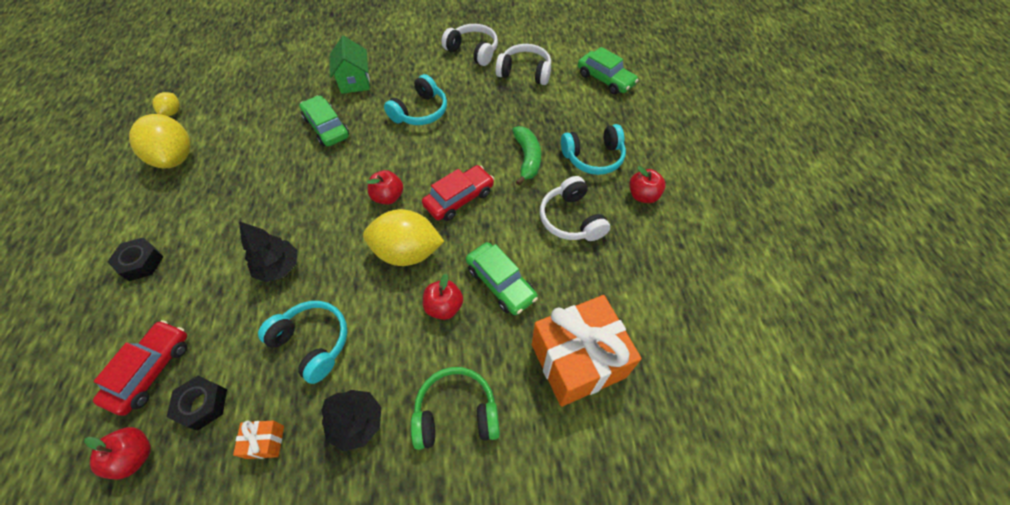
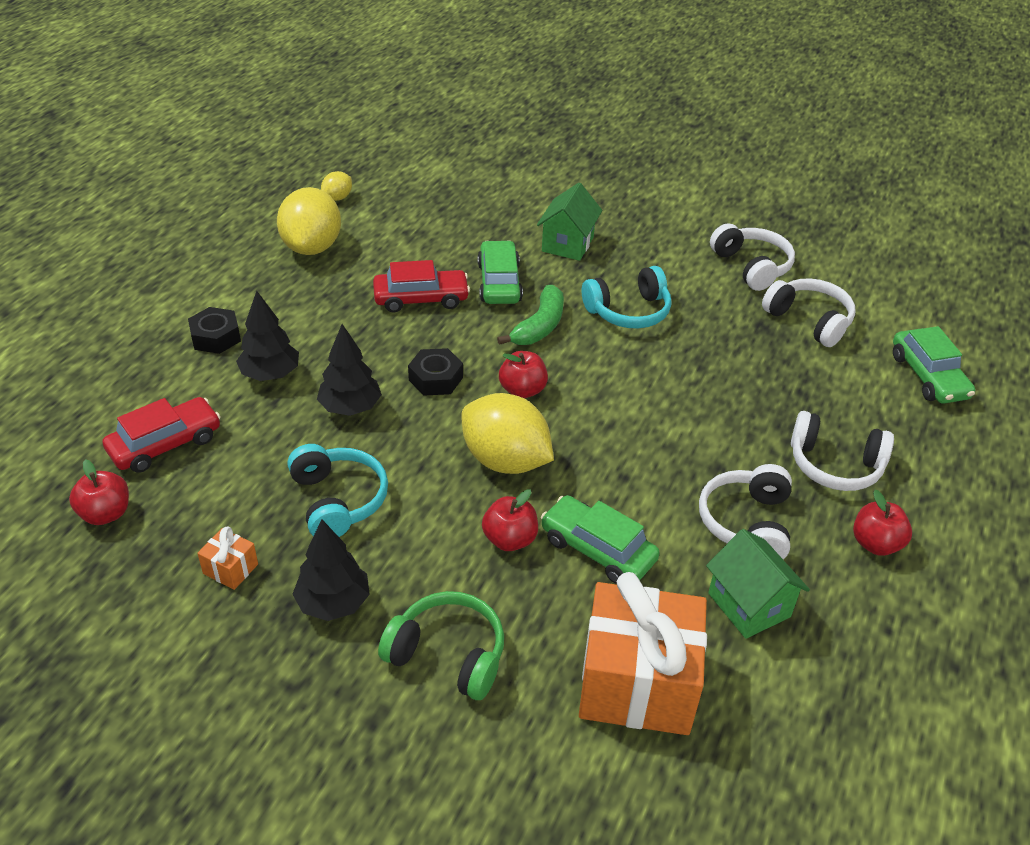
camera: 30 degrees right, 15 degrees down
(202, 404) = (193, 501): black nut -> black nut (435, 378)
(203, 271) = (270, 374): none -> black tree
(459, 198) = (610, 431): red car -> red car (421, 299)
(501, 283) = (598, 549): green car -> green car turned 135 degrees clockwise
(527, 158) = (736, 425): green banana -> green banana (539, 326)
(593, 157) = (835, 465): turquoise headphones -> white headphones
(605, 271) = (749, 605): none -> green house

